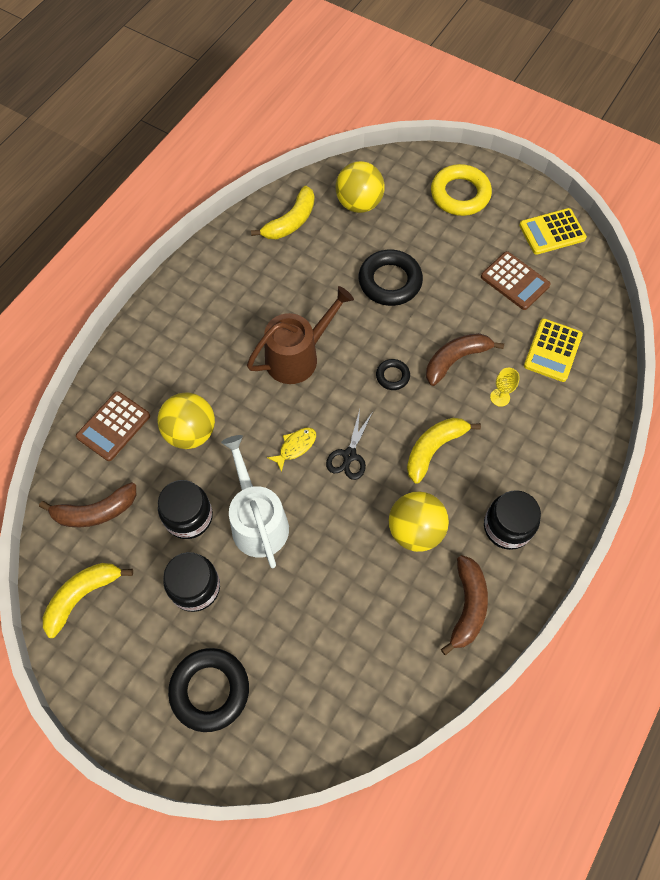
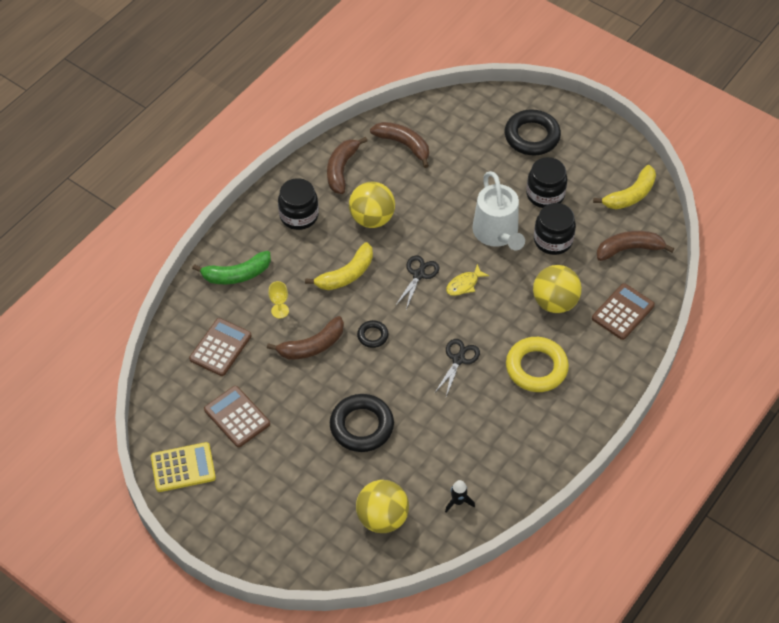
camera: 175 degrees left, 10 degrees down
(291, 221) = (458, 502): yellow banana -> black rocket
(297, 356) = (458, 359): brown watering can -> black scissors
(389, 657) = (404, 145): none -> brown banana
(460, 194) = (269, 521): yellow ring -> yellow ring (536, 368)
(552, 350) = (220, 347): yellow calculator -> brown calculator
(560, 438) = (236, 274): none -> green banana

